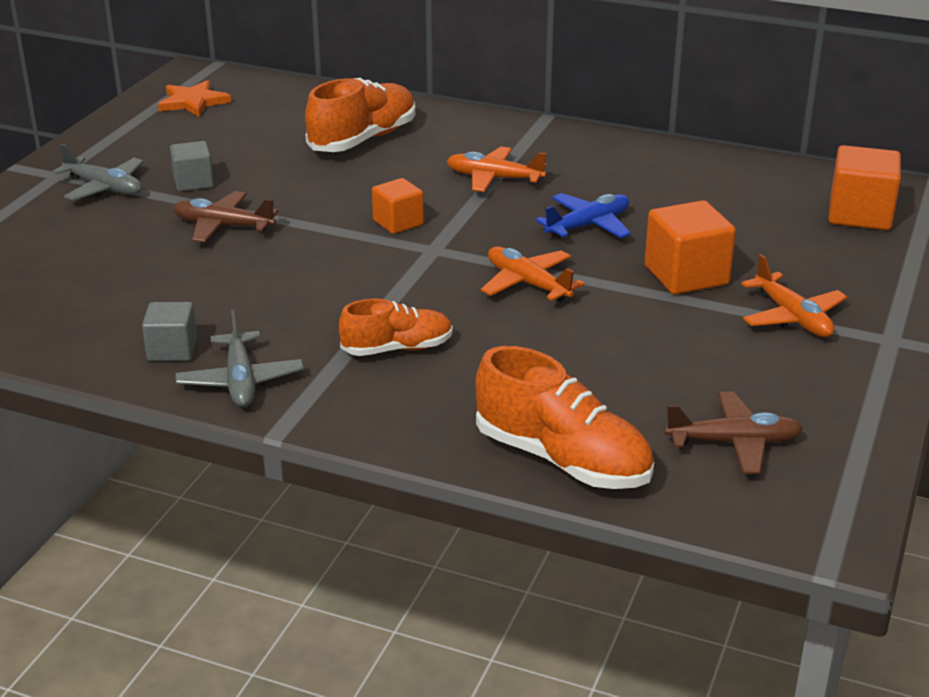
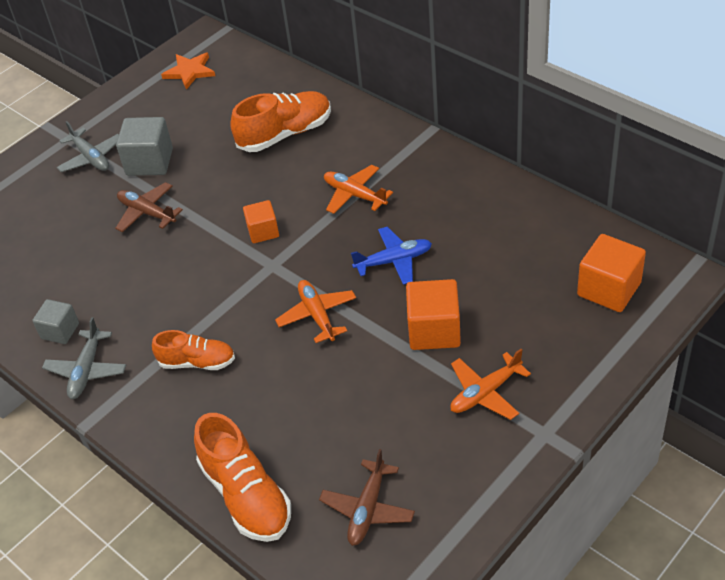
camera: 25 degrees right, 15 degrees up
(193, 182) = (149, 162): grey cube -> grey cube, size x1.60
(734, 442) = (367, 509): brown plane -> brown plane turned 90 degrees clockwise
(792, 317) = (485, 393): orange plane -> orange plane turned 60 degrees clockwise

